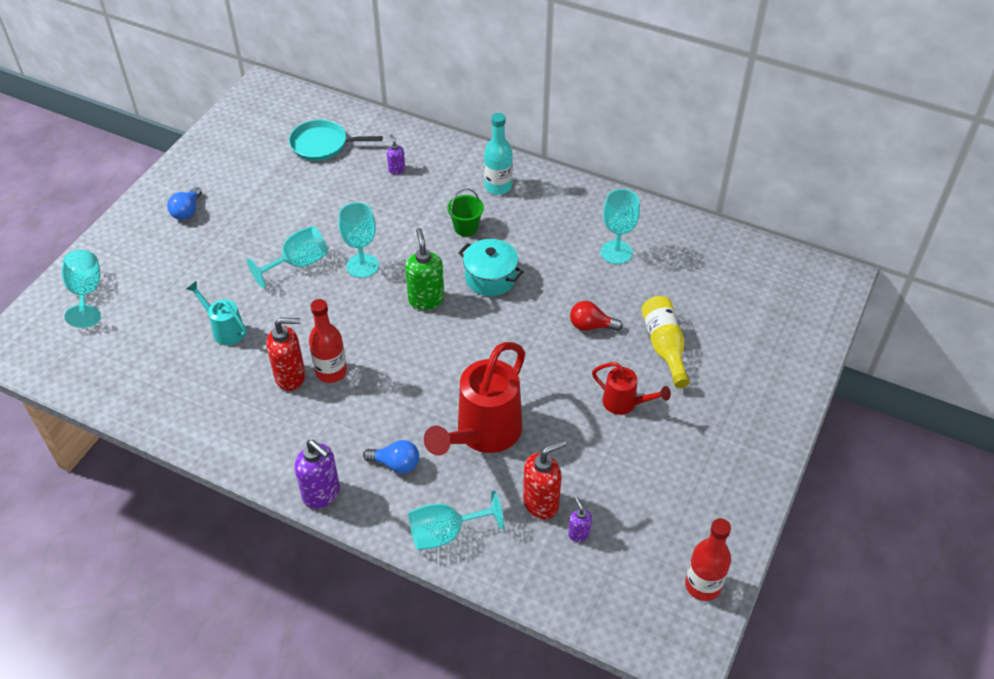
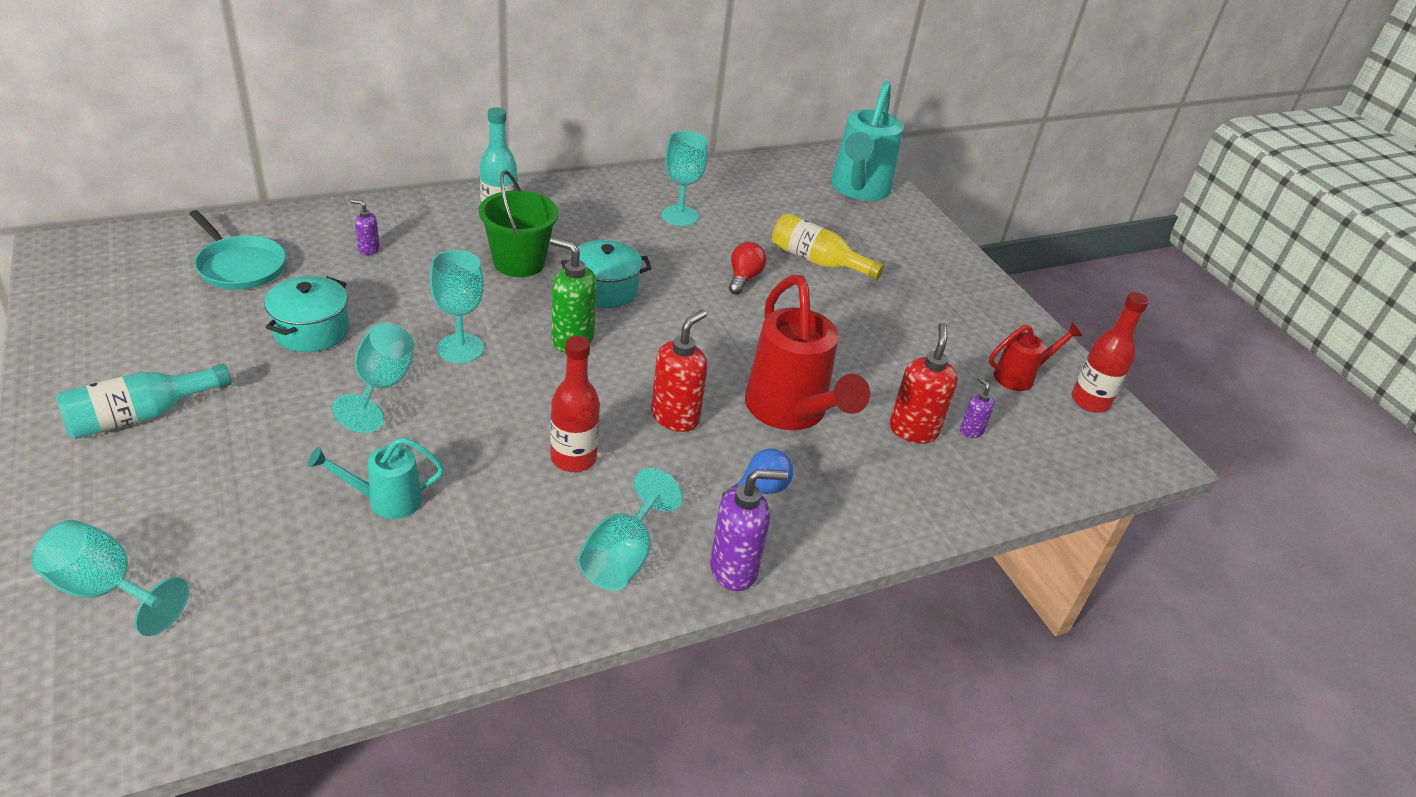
camera: 55 degrees left, 10 degrees down
(187, 211) = (140, 416): blue light bulb -> turquoise bottle
(291, 377) = (537, 492): red soap dispenser -> red soap dispenser (675, 417)
(307, 208) = (311, 331): none -> turquoise pot
(322, 145) = (240, 266): turquoise pan -> turquoise pan turned 90 degrees counterclockwise
(445, 533) = (885, 511): turquoise goblet -> turquoise goblet (622, 557)
(466, 228) = (519, 262): green bucket -> green bucket, size x1.63
(578, 534) = (971, 431): purple soap dispenser -> purple soap dispenser turned 45 degrees clockwise
(591, 326) = (744, 278): red light bulb -> red light bulb turned 150 degrees clockwise
(625, 403) = (854, 317): red watering can -> red watering can (1020, 376)
(792, 310) = (858, 190): none -> turquoise watering can

